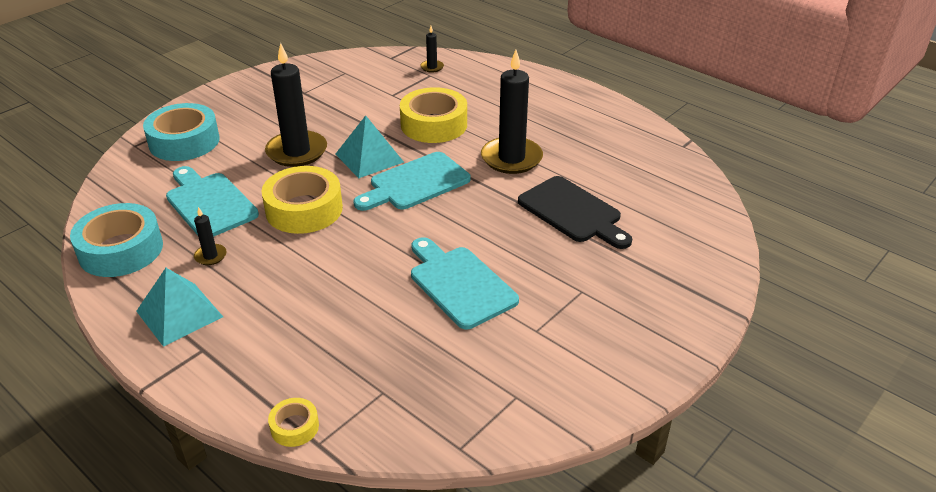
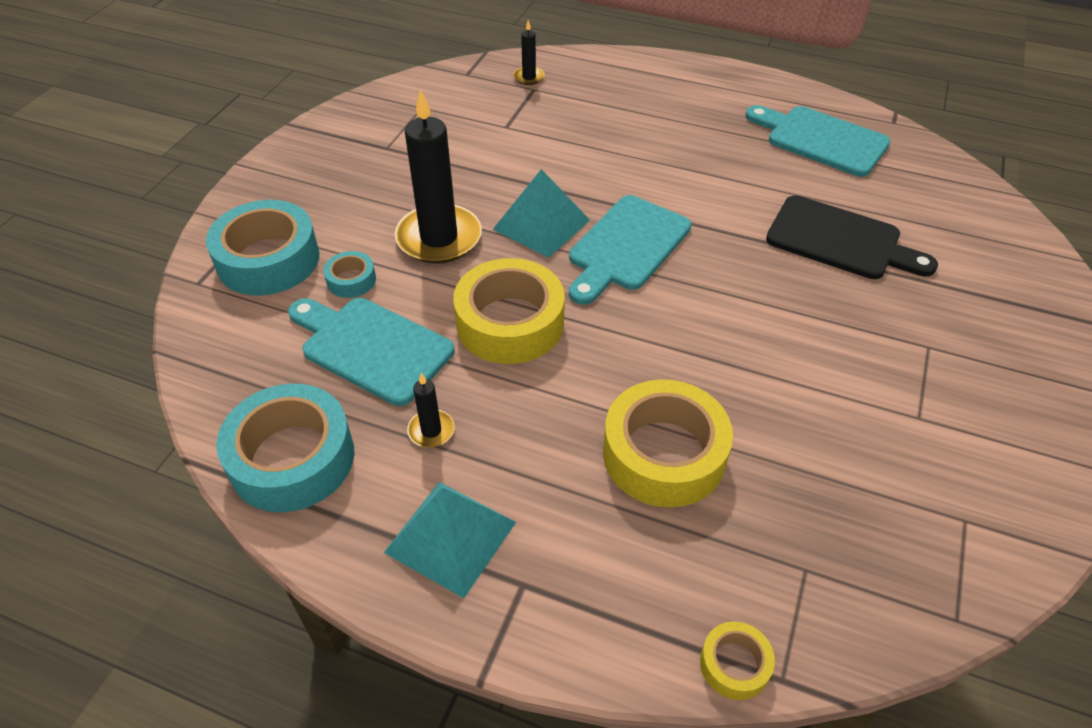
camera: 20 degrees left, 10 degrees up
(225, 163) = (351, 280): none -> turquoise tape
(434, 124) = (589, 158): yellow tape -> yellow tape (664, 454)
(459, 284) = (784, 378): turquoise cutting board -> turquoise cutting board (821, 139)
(511, 158) = (716, 183): black candle -> none

